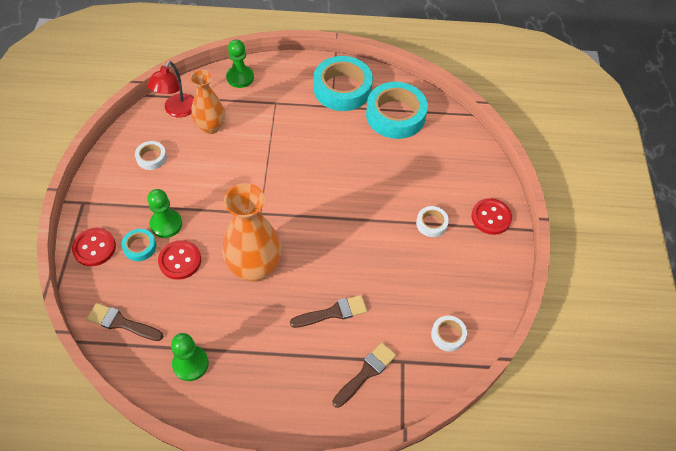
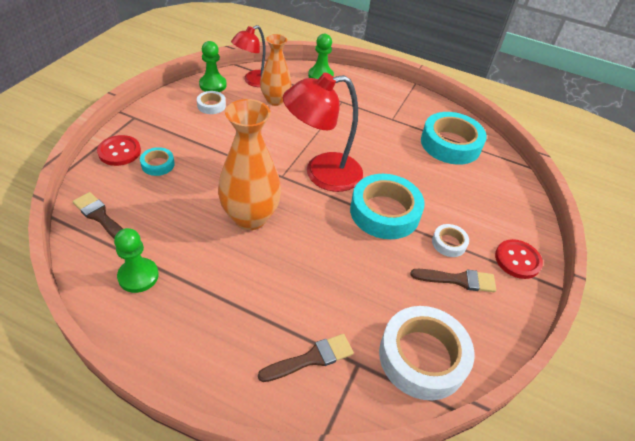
camera: 20 degrees right, 10 degrees down
(166, 224) = (192, 156): green pawn -> green pawn (213, 85)
(180, 260) = (185, 187): red button -> none
(295, 195) = (322, 173): none -> red lamp
(333, 312) = (306, 285): brown brush -> brown brush (458, 280)
(342, 89) = (408, 110): turquoise tape -> turquoise tape (384, 212)
(448, 335) = (422, 357): white tape -> white tape, size x2.12

